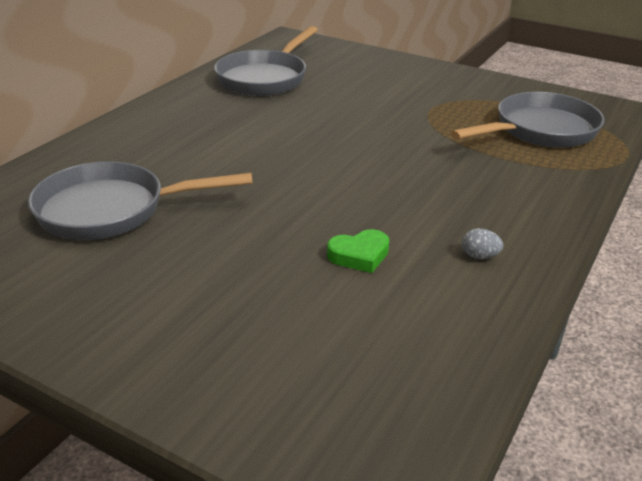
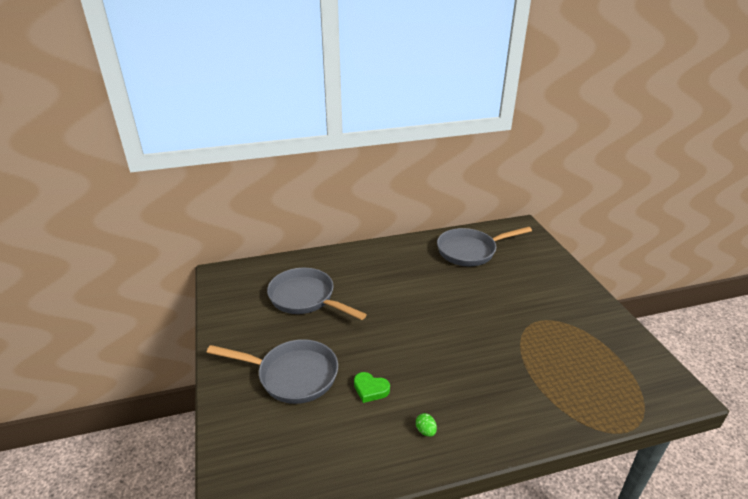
camera: 45 degrees right, 0 degrees up
(479, 256) = (425, 431): grey egg -> green egg
(540, 131) = (590, 376): grey pan -> grey pan (292, 375)

